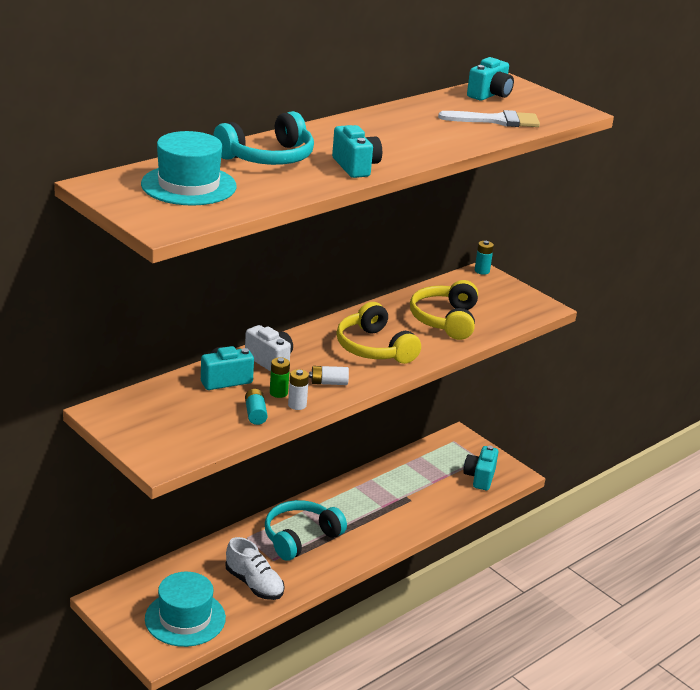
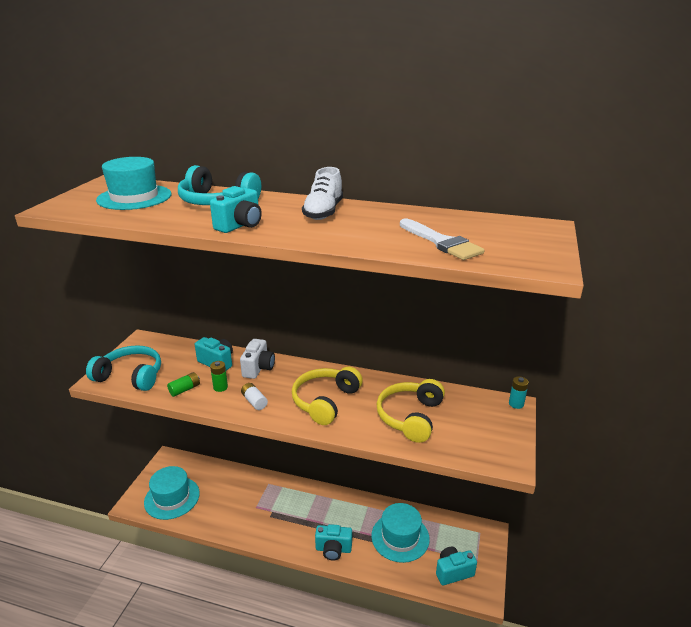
camera: 60 degrees right, 0 degrees up
(254, 584) = (225, 511): white shoe -> white shoe (323, 212)
(255, 414) = (185, 389): turquoise battery -> green battery
(297, 405) = (211, 400): white battery -> none
(300, 537) = (289, 507): turquoise headphones -> turquoise headphones (131, 376)
(413, 486) = (400, 537): none -> turquoise hat
(445, 320) = (410, 417): yellow headphones -> yellow headphones turned 45 degrees counterclockwise
(490, 95) = (497, 226): turquoise camera -> turquoise camera (333, 549)

